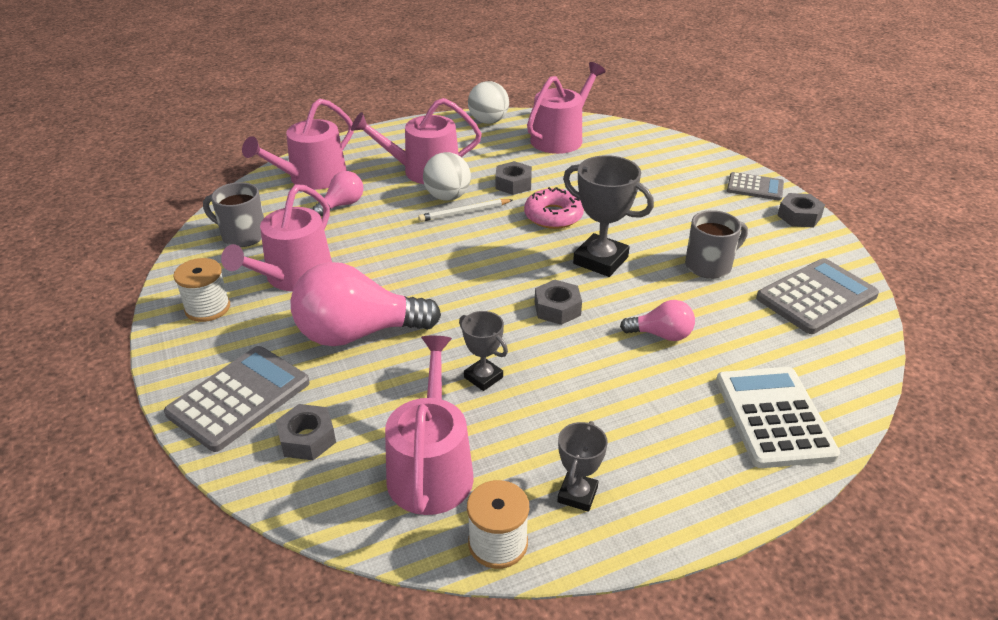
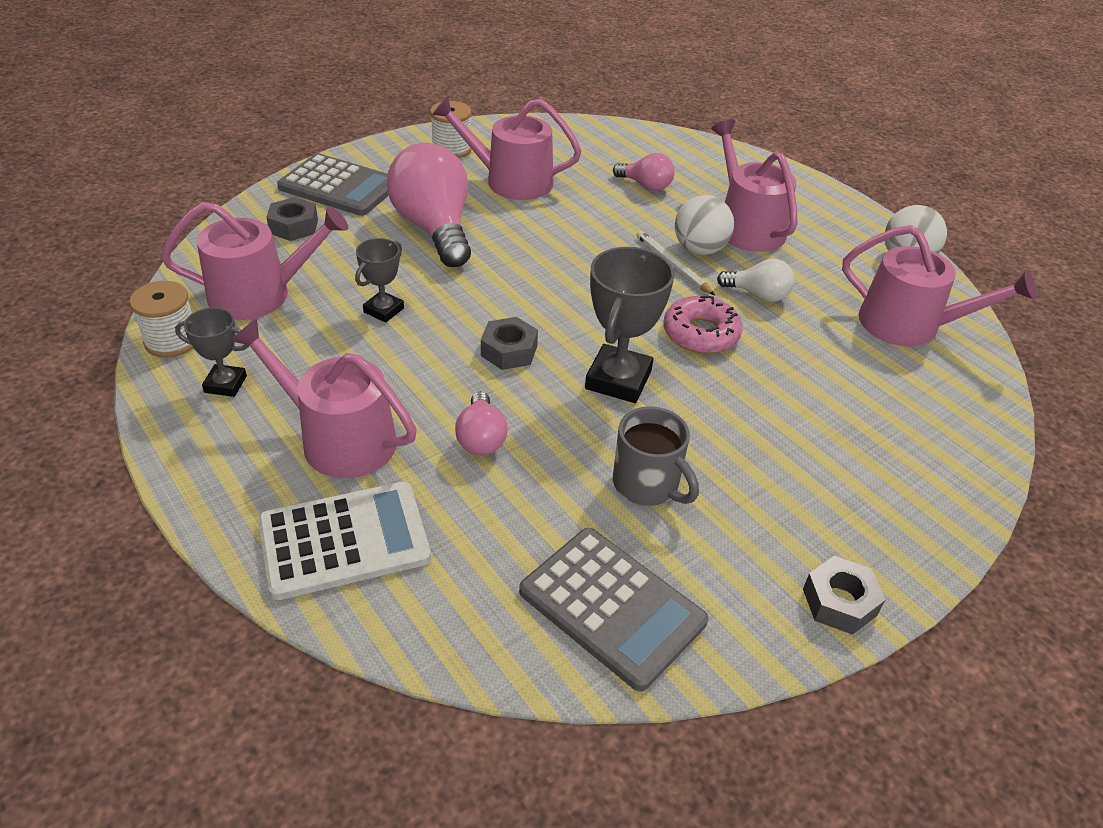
camera: 75 degrees right, 5 degrees up
(242, 235) = (565, 143): grey mug -> none
(312, 178) = (686, 160): pink watering can -> pink watering can (339, 438)
(513, 184) = (758, 295): grey nut -> white light bulb
(755, 187) = (902, 546): grey calculator -> none

